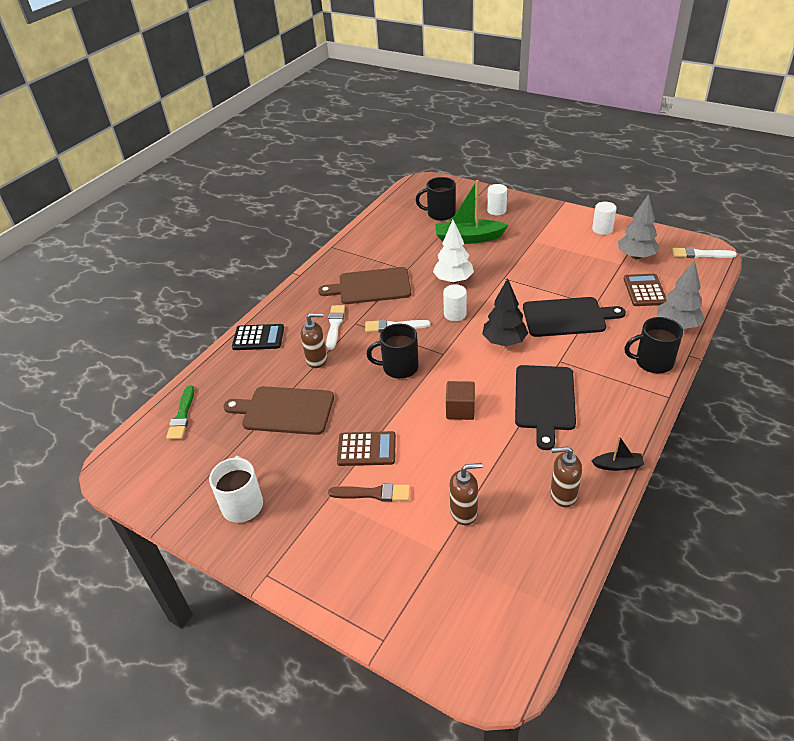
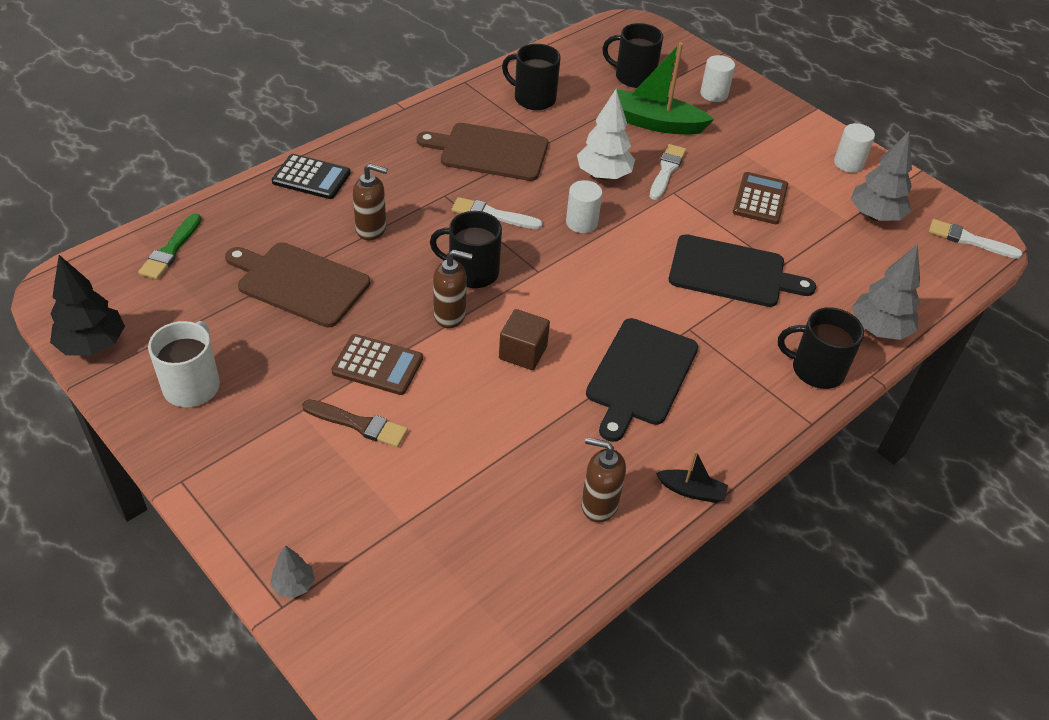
camera: 10 degrees right, 5 degrees up
(335, 325) = (416, 190): white brush -> white brush (666, 171)
(382, 245) = (533, 98): none -> black mug
(384, 622) = (293, 585): none -> grey tree
(464, 512) = (460, 485): brown soap dispenser -> brown soap dispenser (450, 315)
(504, 342) = (628, 280): black tree -> black tree (92, 345)
(644, 290) = (860, 268): brown calculator -> brown calculator (760, 199)

